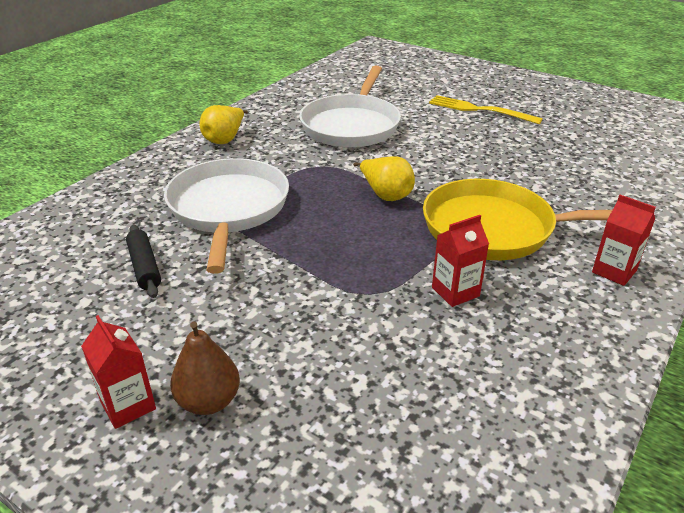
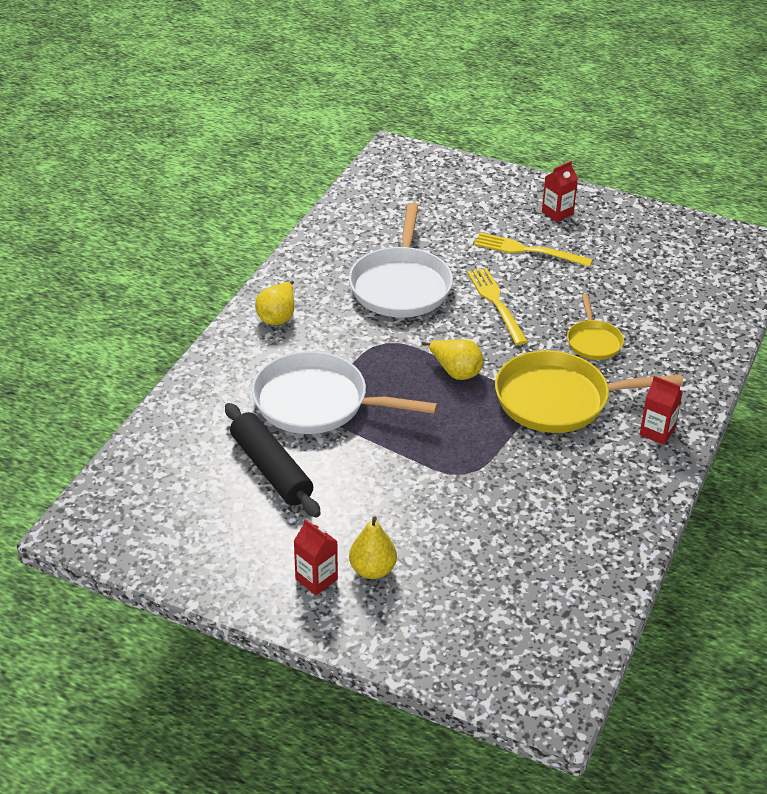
camera: 10 degrees left, 5 degrees up
(144, 267) = (271, 469): black rolling pin -> black rolling pin, size x1.72
(209, 401) = (372, 570): brown pear -> yellow pear
(228, 209) = (317, 402): white pan -> white pan turned 60 degrees counterclockwise
(441, 144) = (496, 303): none -> yellow fork
(455, 292) = (533, 464): red carton -> red carton (557, 213)
(539, 181) = (593, 341): none -> yellow pan

